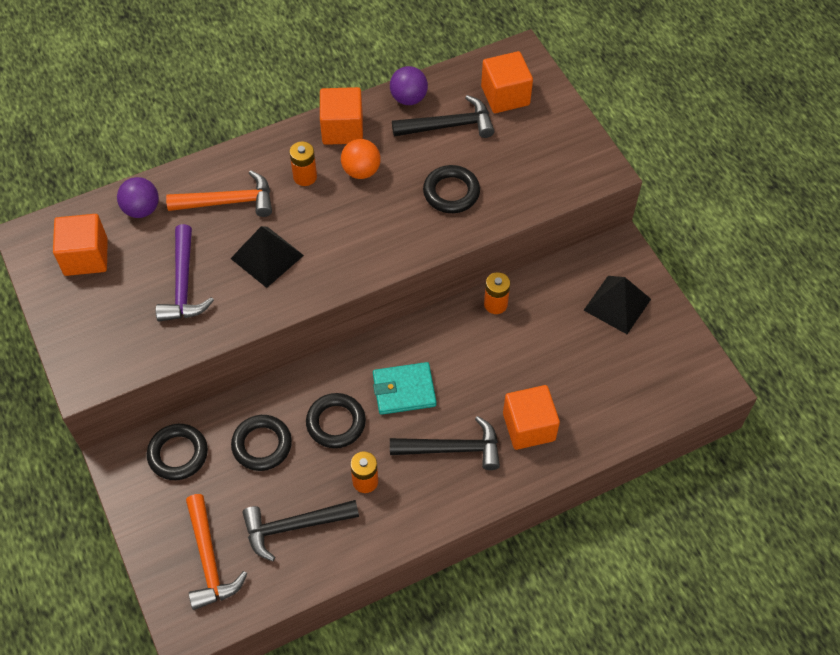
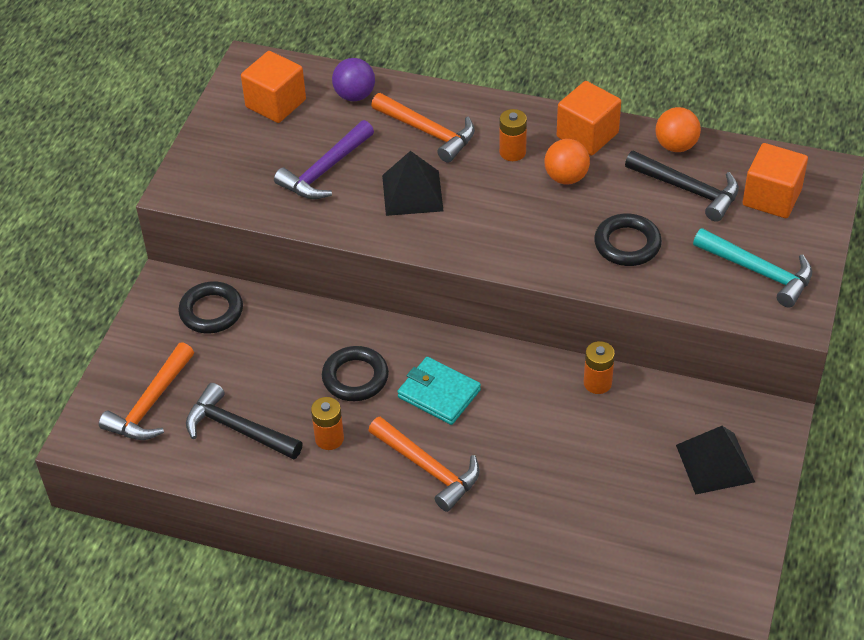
camera: 45 degrees right, 10 degrees down
(262, 445) = (280, 351): black ring -> none
(408, 98) = (676, 146): purple ball -> orange ball
(452, 449) = (428, 468): black hammer -> orange hammer
(529, 427) = (514, 501): orange cube -> none
(550, 154) = (759, 272): none -> turquoise hammer

